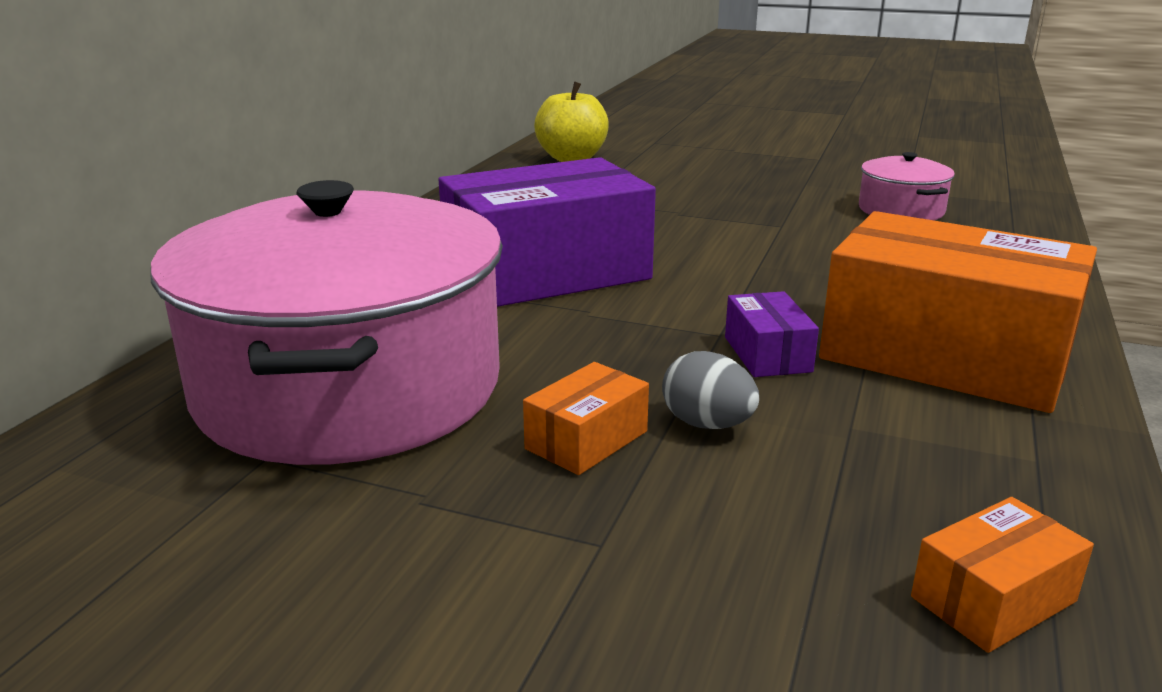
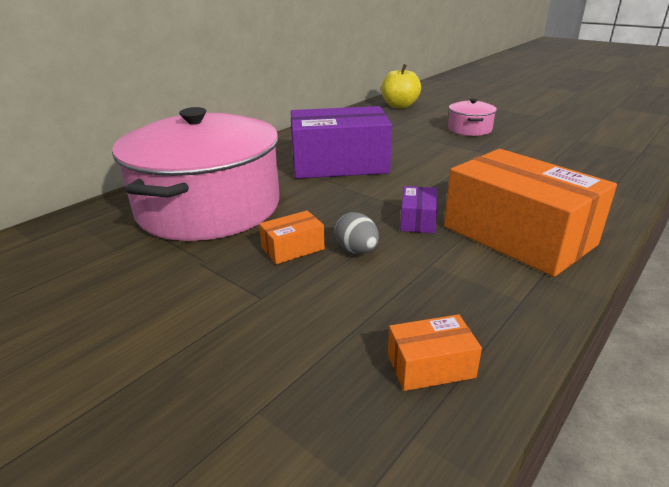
camera: 20 degrees right, 5 degrees up
(901, 210) = (564, 150): pink pot -> pink pot (469, 129)

